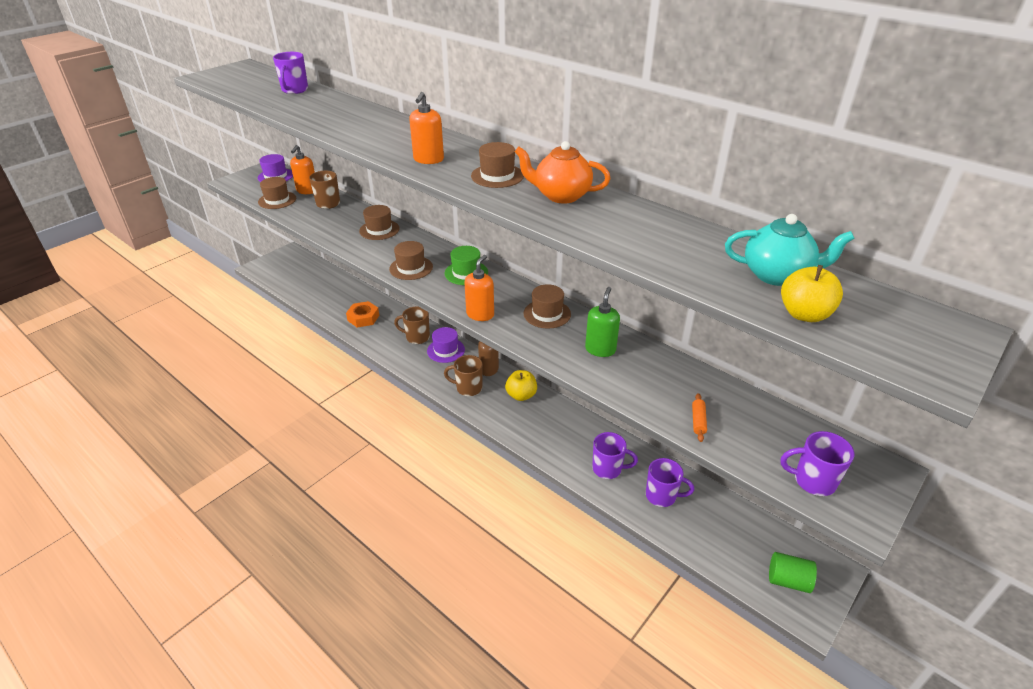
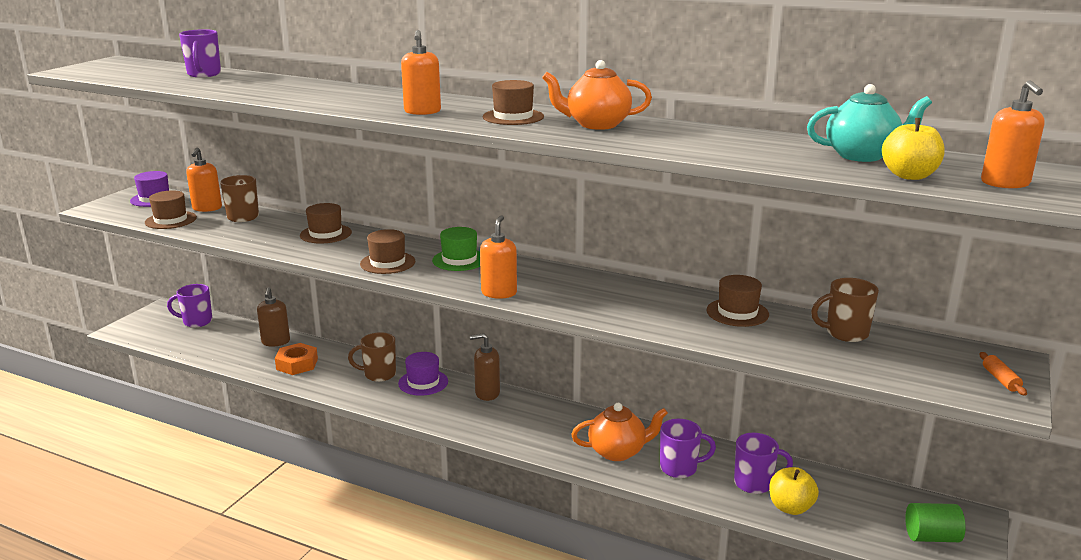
camera: 15 degrees left, 15 degrees down
(356, 295) = (276, 342): none -> brown soap dispenser
(468, 388) = (470, 416): brown mug -> brown mug (845, 333)
(521, 395) = (540, 413): yellow apple -> yellow apple (790, 507)
(547, 314) = (578, 284): brown hat -> brown hat (737, 312)
(566, 443) = (618, 451): none -> orange teapot
(600, 349) = (657, 305): green soap dispenser -> none
(698, 421) = (800, 349): orange rolling pin -> orange rolling pin (1000, 379)
(813, 481) = (945, 379): purple mug -> purple mug (196, 321)
(896, 341) = (1005, 183): none -> orange soap dispenser

